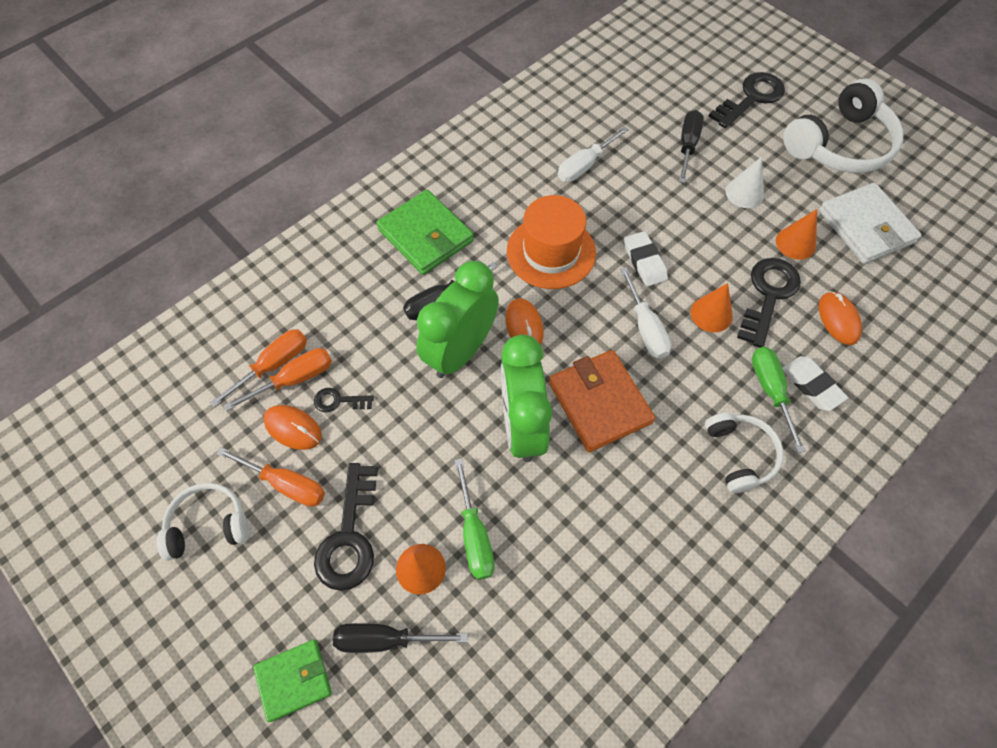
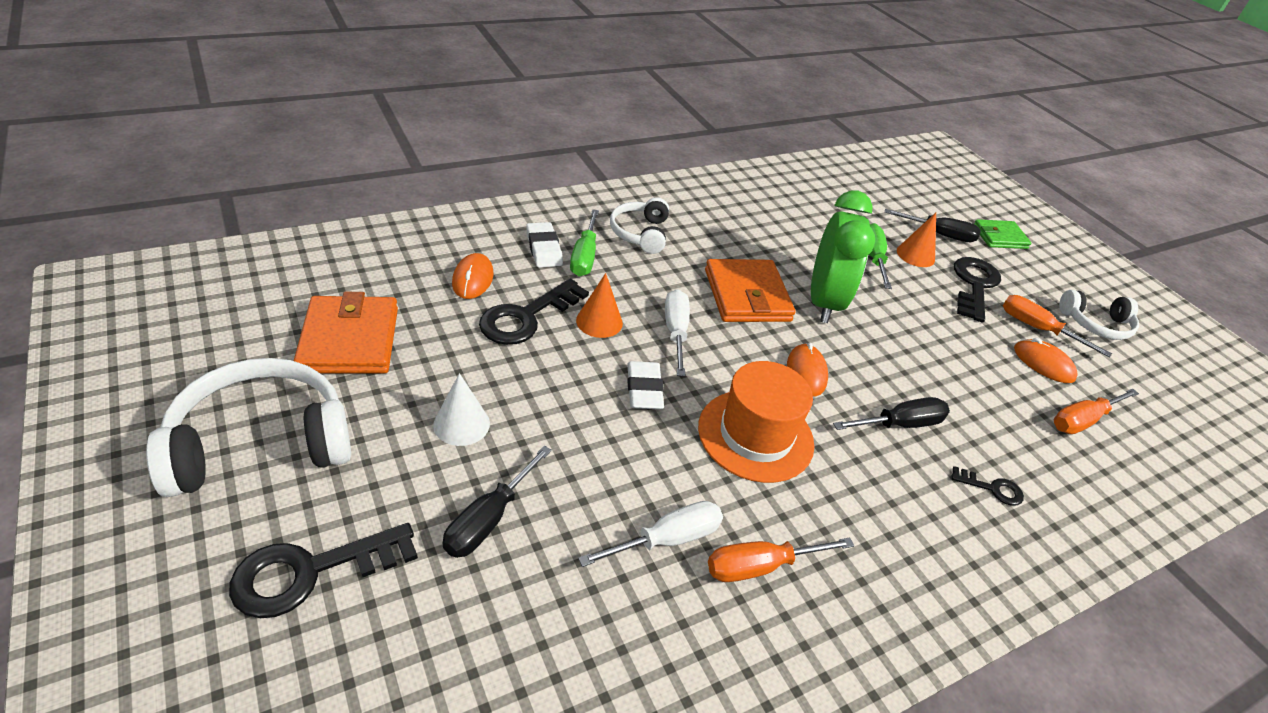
camera: 170 degrees left, 20 degrees down
(294, 379) = (1055, 401): orange screwdriver -> orange screwdriver (761, 566)
(339, 401) = (1002, 370): black key -> black key (992, 488)
(425, 235) = (921, 508): green wallet -> none
(460, 351) = (878, 372): green clock -> none
(795, 243) = (450, 351): orange cone -> none
(865, 227) = (350, 340): white wallet -> orange wallet

